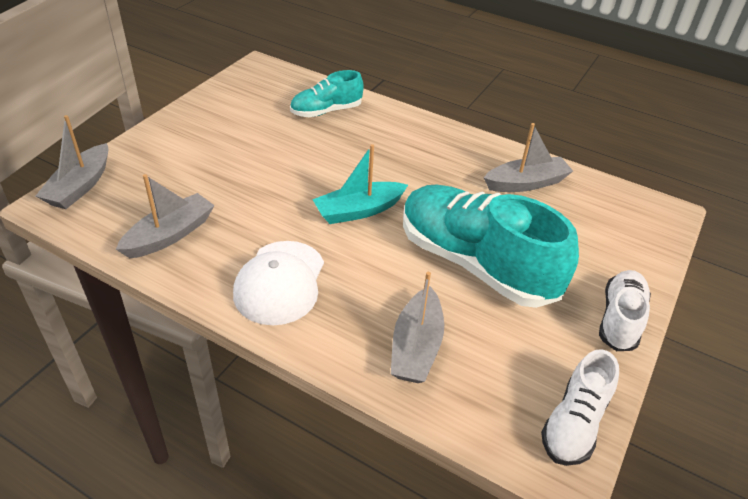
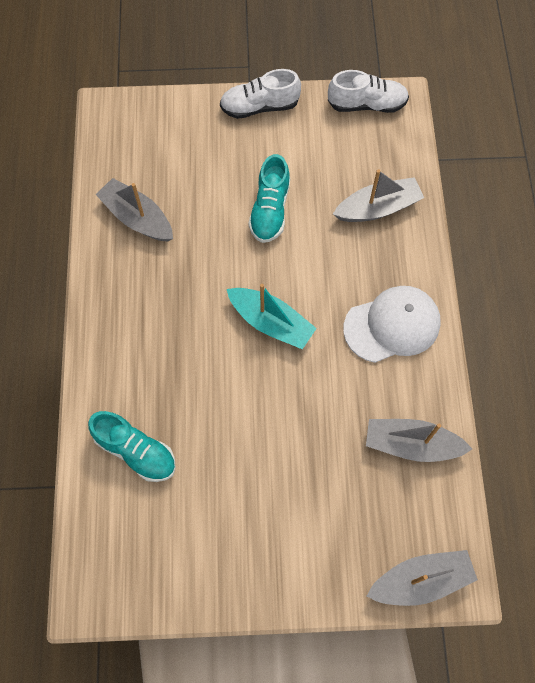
camera: 120 degrees left, 25 degrees up
(475, 264) = (270, 210): turquoise shoe -> turquoise shoe, size x0.52

